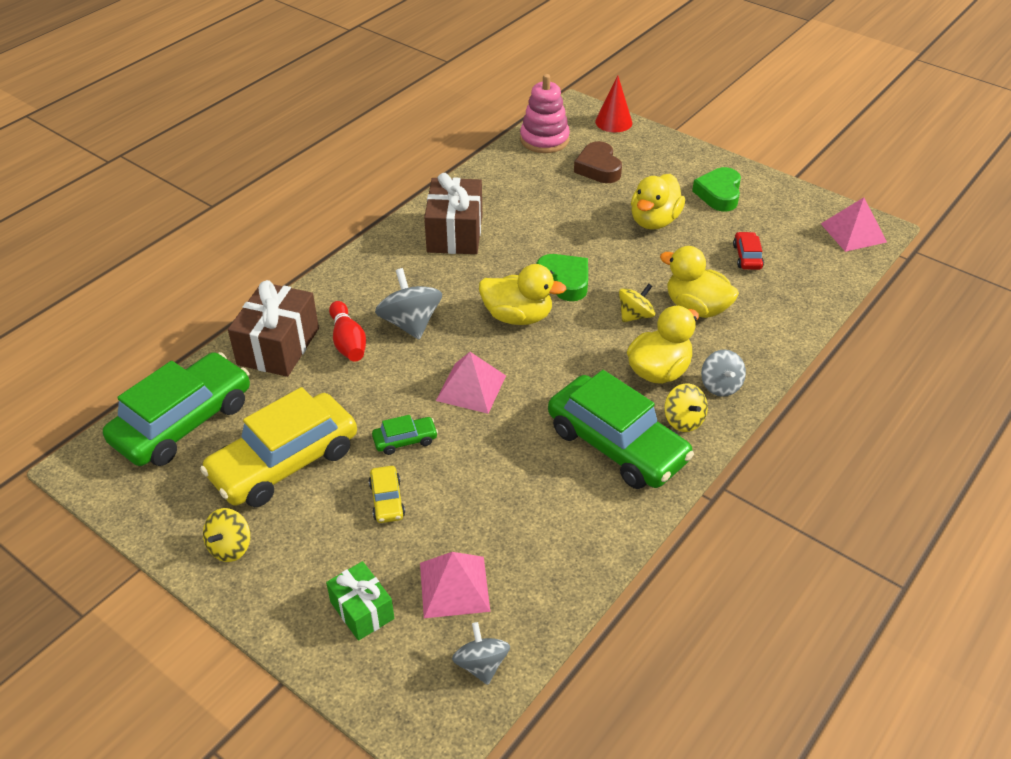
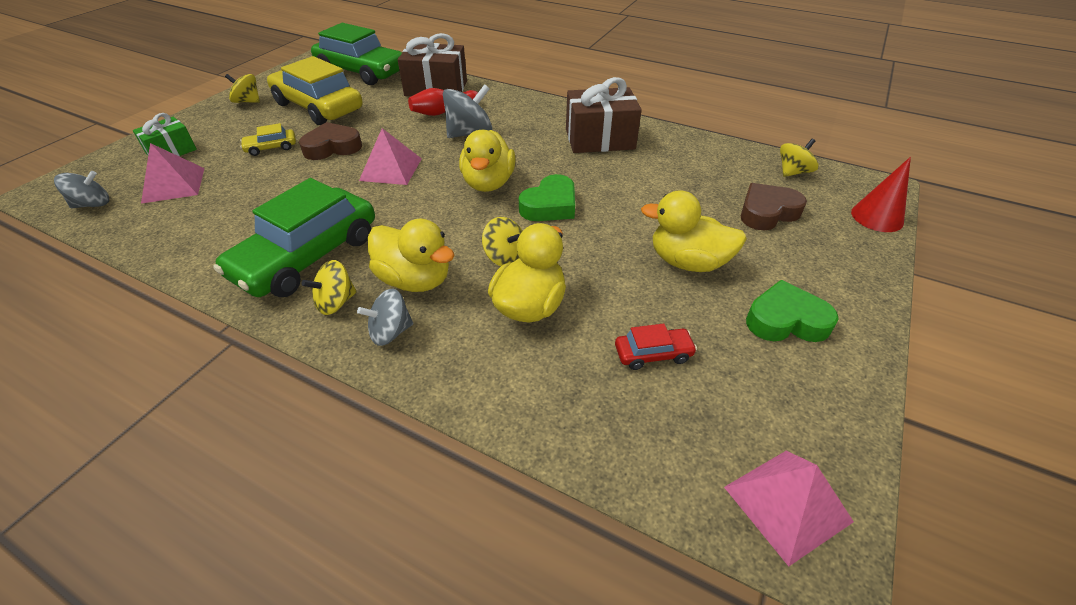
camera: 80 degrees right, 0 degrees up
(405, 440) = (332, 147): green car -> brown heart
(544, 140) = (793, 172): pink stacking toy -> yellow spinning top

